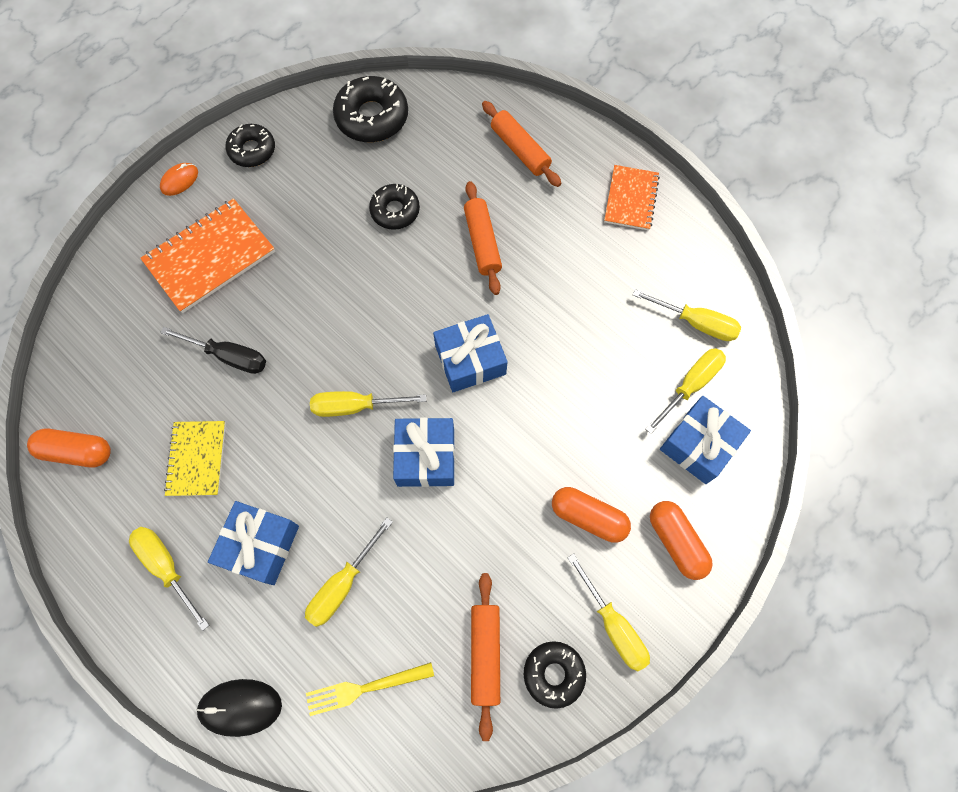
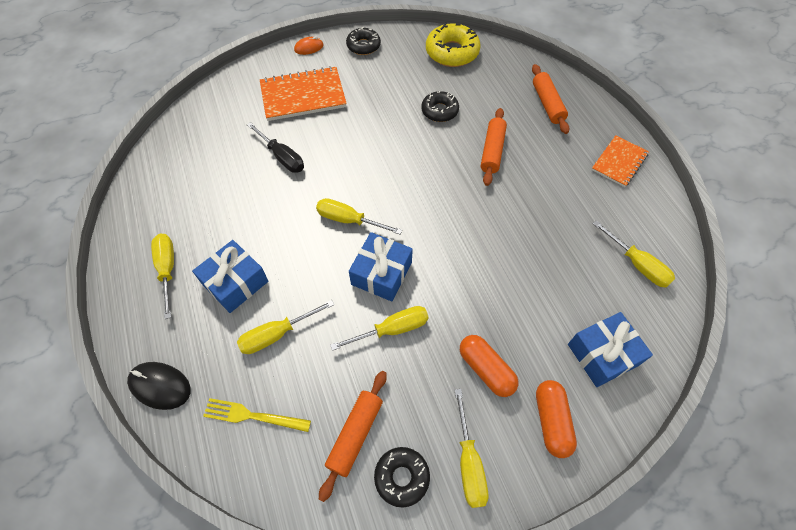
camera: 25 degrees right, 10 degrees down
(77, 451) = (156, 176): orange capsule -> none
(197, 459) = (226, 210): yellow notebook -> none
(372, 117) = (452, 52): black donut -> yellow donut
(470, 360) = (446, 222): blue gift -> none
(690, 385) = (614, 307): yellow screwdriver -> yellow screwdriver (392, 329)

